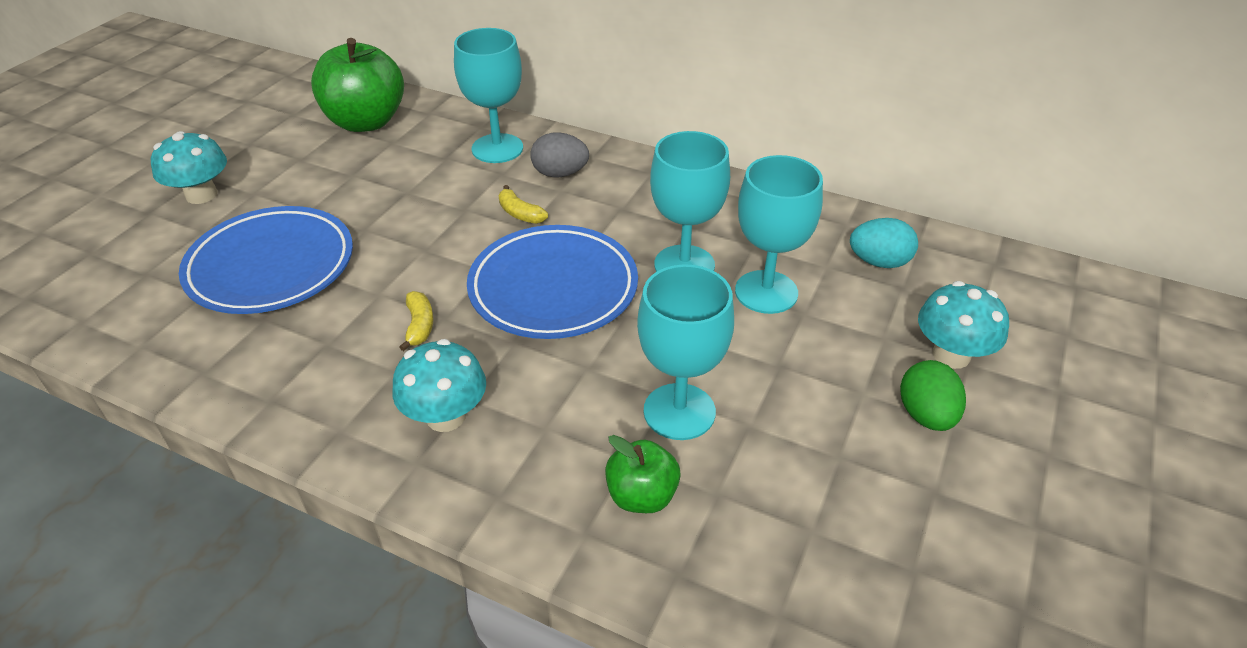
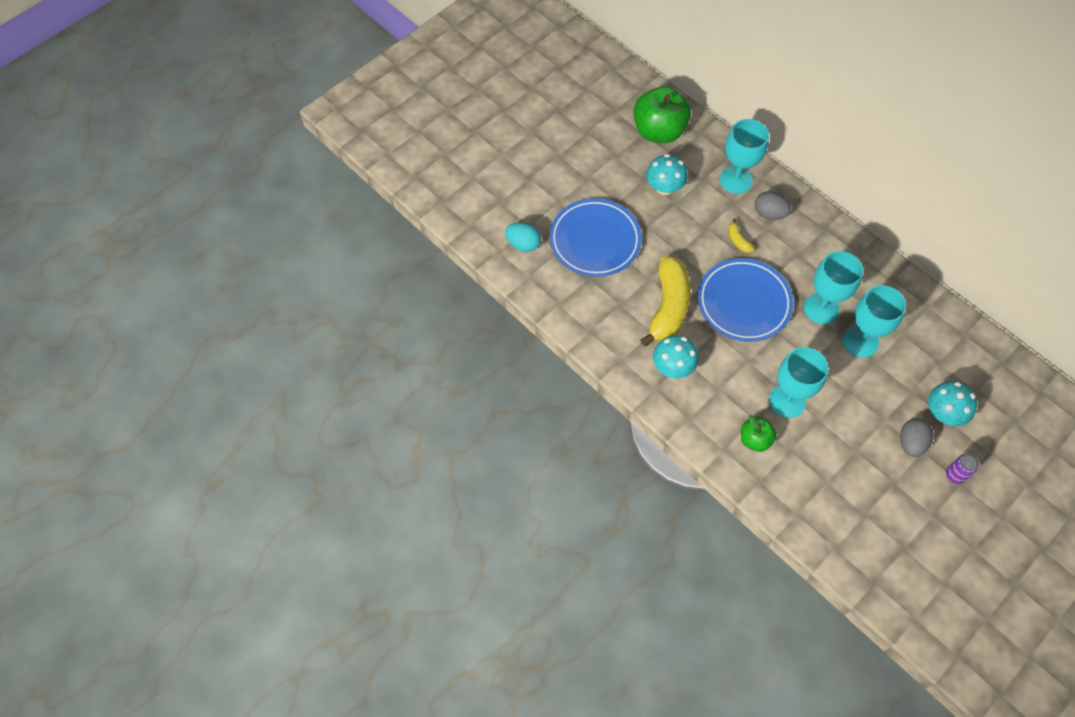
camera: 20 degrees right, 20 degrees up
(201, 195) = (558, 171): turquoise mushroom -> turquoise mushroom (664, 187)
(419, 326) = (668, 307): yellow banana -> yellow banana, size x2.43
(879, 262) = (934, 340): turquoise egg -> turquoise egg (523, 244)
(926, 415) = (911, 443): green egg -> grey egg
(1029, 444) = (954, 475): none -> purple can

